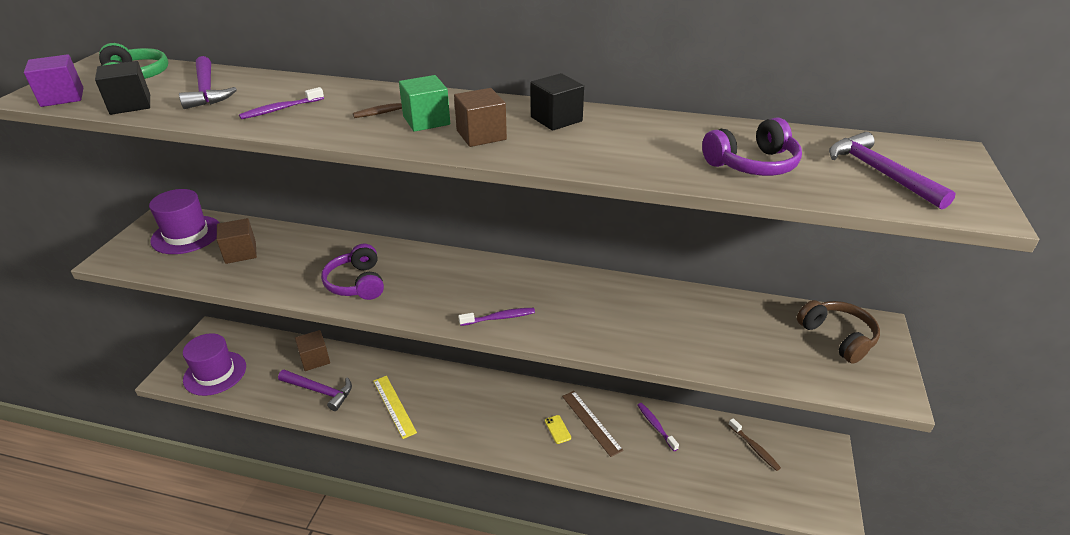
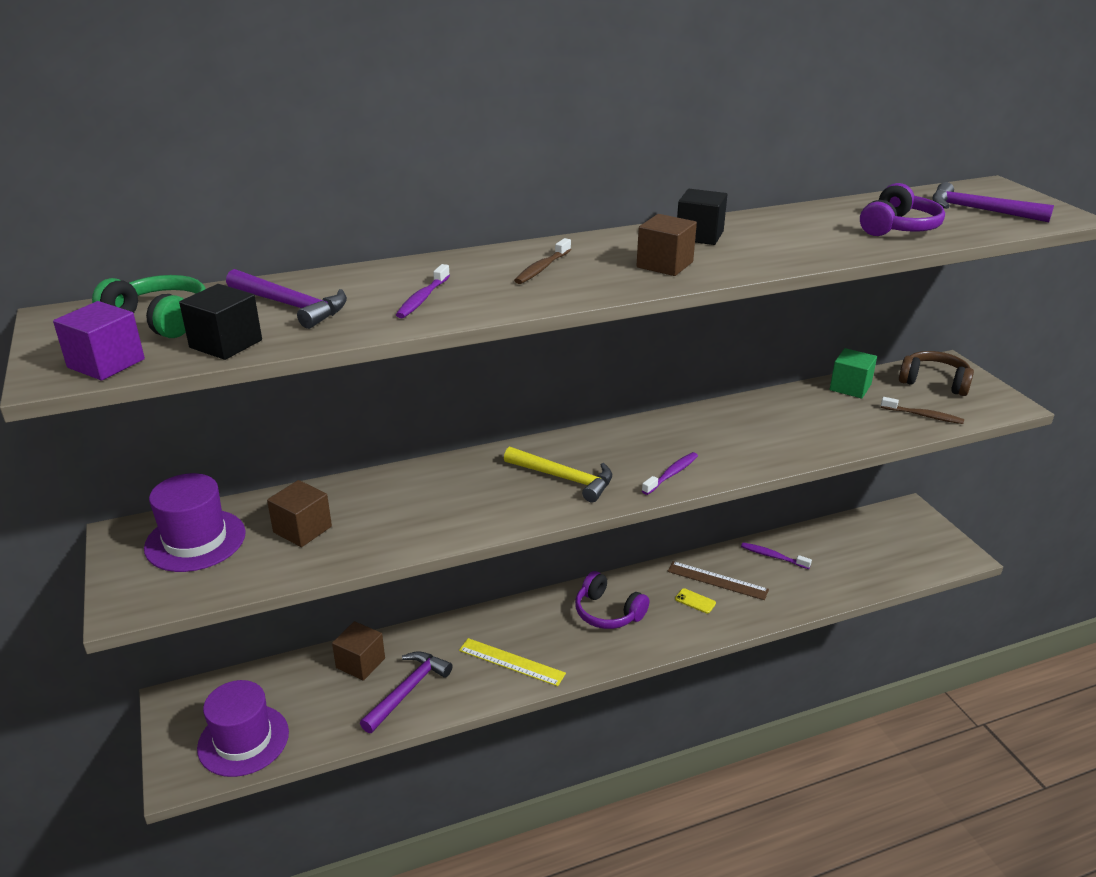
camera: 35 degrees left, 5 degrees down
(320, 391) = (407, 690): purple hammer -> purple hammer turned 45 degrees counterclockwise
(357, 283) = (489, 502): purple headphones -> purple headphones (608, 612)
(424, 287) = (564, 478): none -> yellow hammer
(426, 120) = (591, 267): green cube -> green cube (850, 387)
(754, 448) = (864, 536): brown toothbrush -> brown toothbrush (923, 416)

